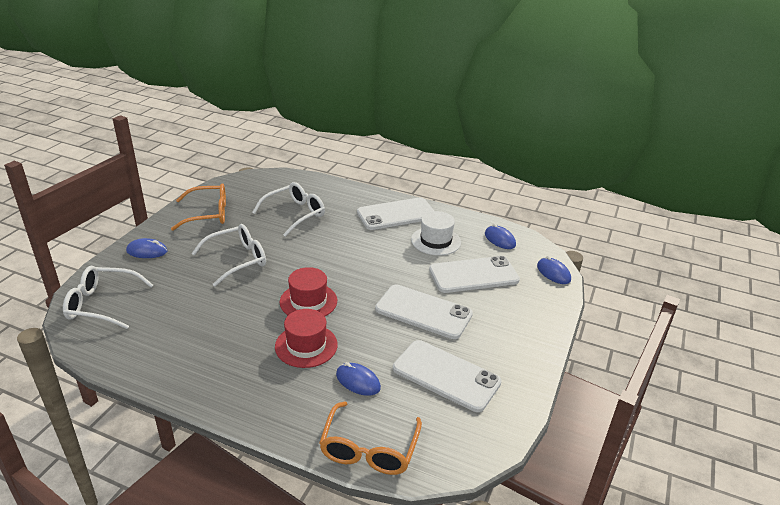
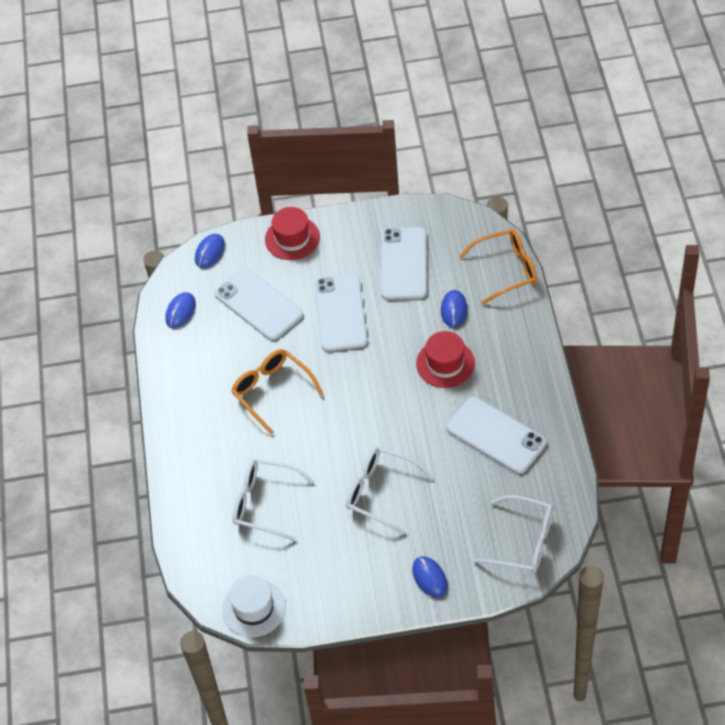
camera: 115 degrees left, 20 degrees up
(102, 304) = (523, 542): white glasses -> white glasses turned 45 degrees counterclockwise
(208, 214) = (326, 581): orange glasses -> orange glasses (272, 391)
(308, 301) = (393, 397): red hat -> red hat (292, 238)
(396, 214) = (196, 416): white phone -> white phone (496, 435)
(436, 241) = (222, 358): white hat -> white hat (253, 608)

